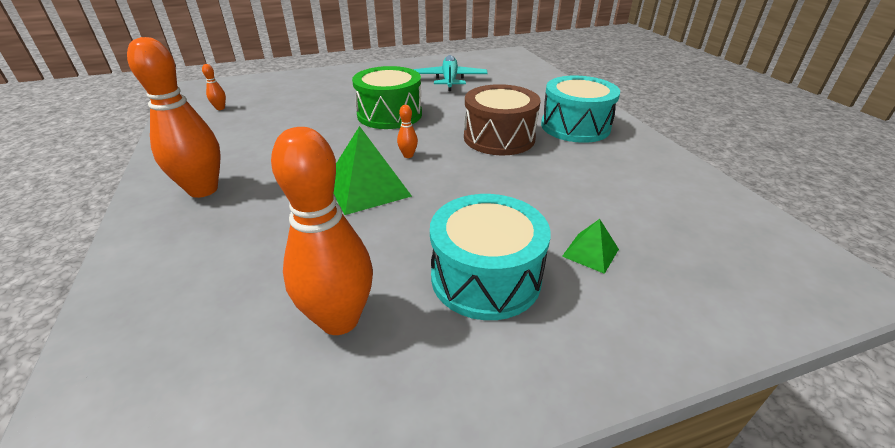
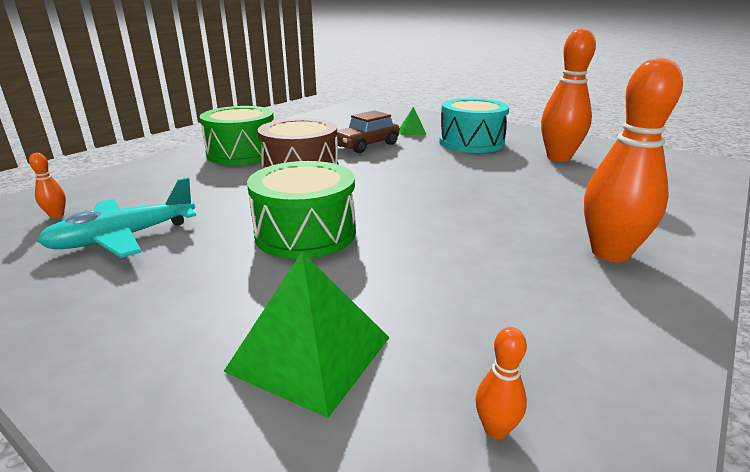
camera: 125 degrees left, 10 degrees down
(367, 188) = (460, 189): green pyramid -> green pyramid (310, 353)
(408, 155) = (387, 192): orange bowling pin -> orange bowling pin (57, 215)
(548, 191) = (366, 145): none -> brown car
(575, 126) = (242, 153): turquoise drum -> green drum

